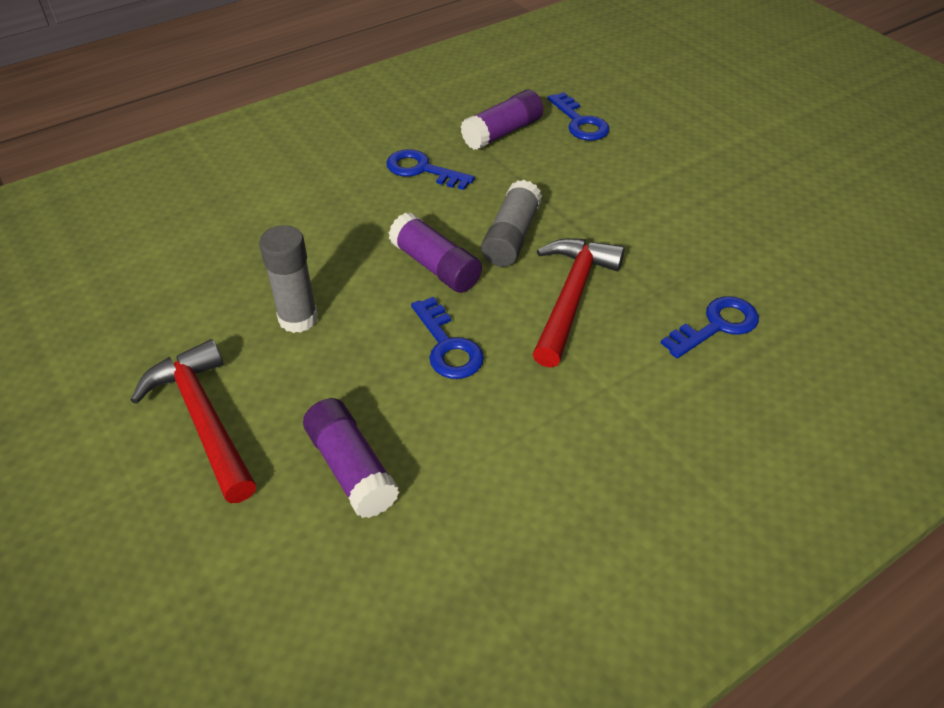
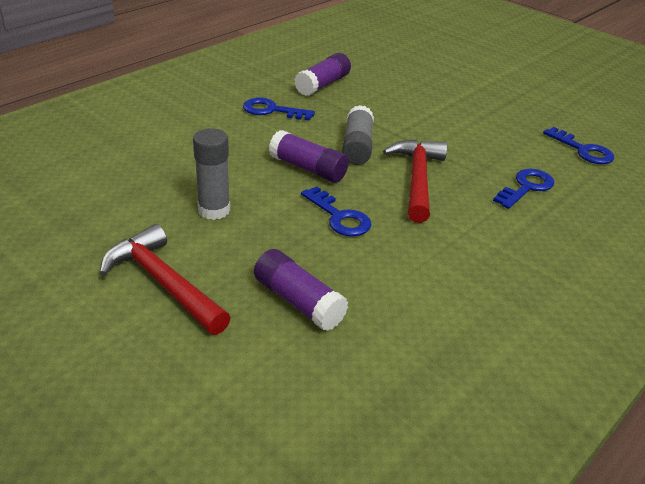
camera: 15 degrees left, 10 degrees down
(580, 122) = (377, 76): blue key -> blue key (583, 150)

